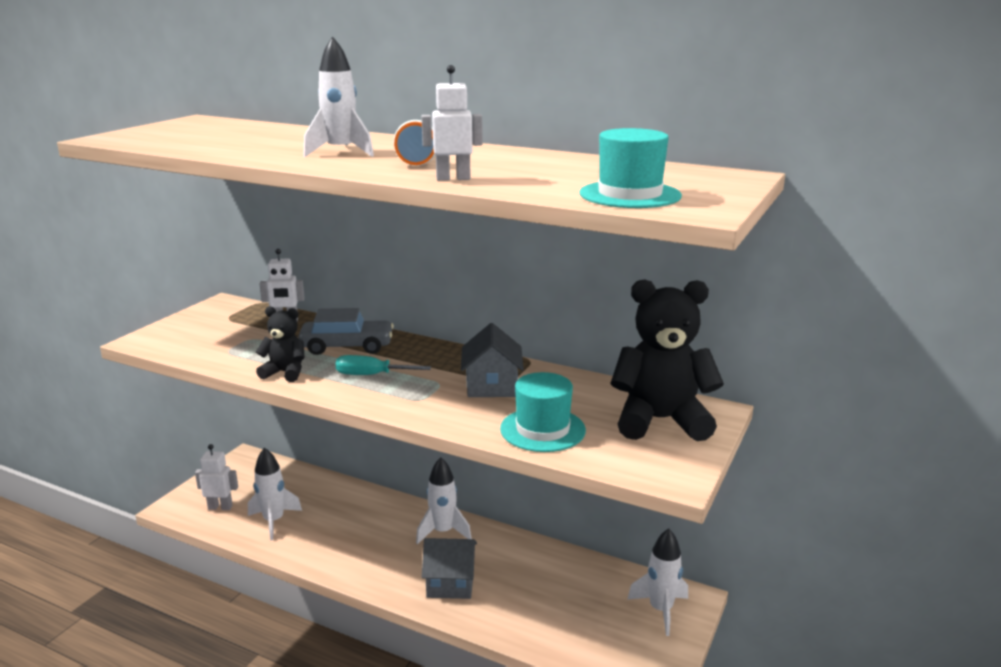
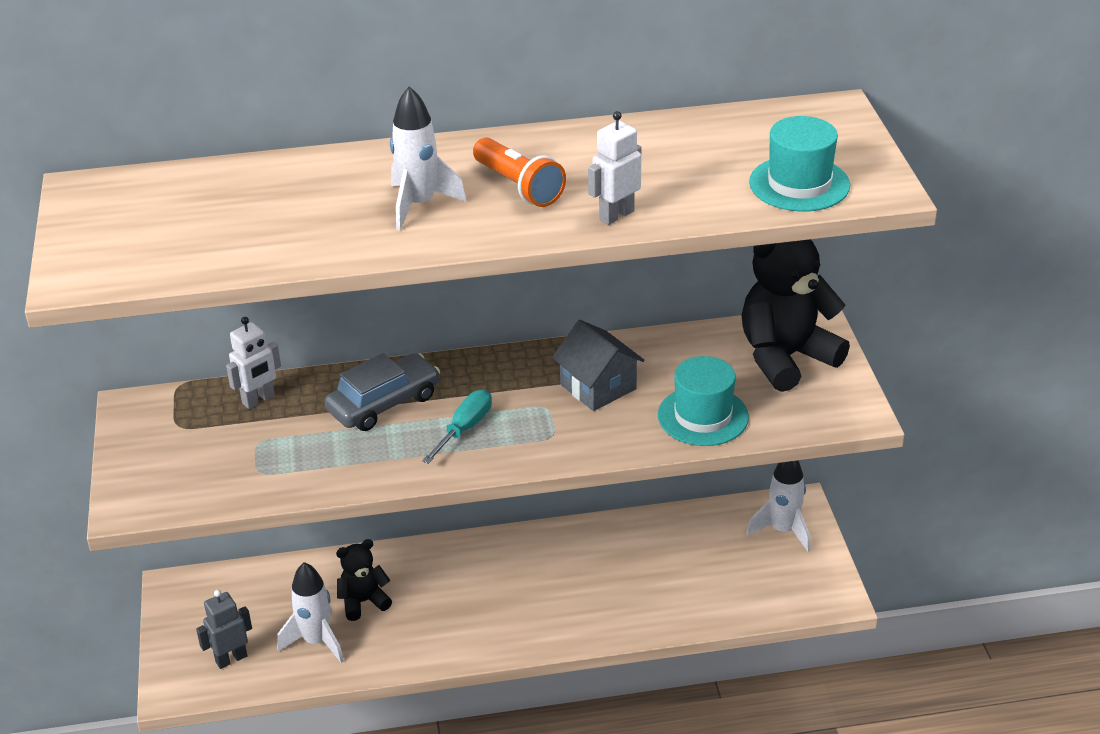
camera: 35 degrees left, 15 degrees up
(220, 507) = (231, 659): white robot -> grey robot
(285, 372) = (370, 468): black teddy bear -> black teddy bear (363, 602)
(371, 375) = (465, 428): turquoise screwdriver -> turquoise screwdriver turned 150 degrees clockwise
(443, 532) = (511, 558): white rocket -> none
(450, 583) = (577, 605): grey house -> none

